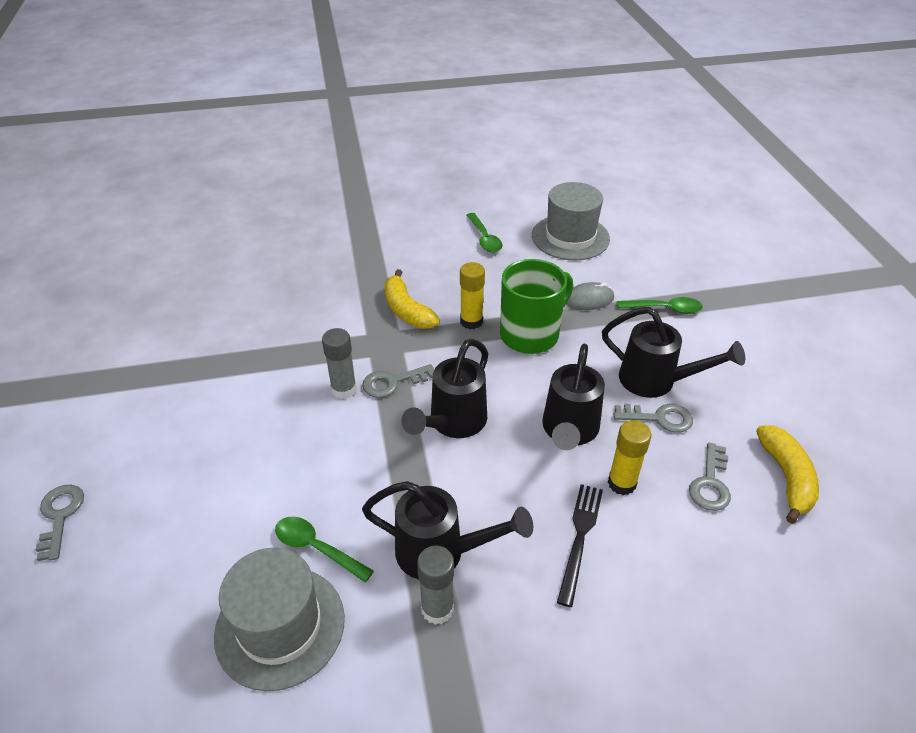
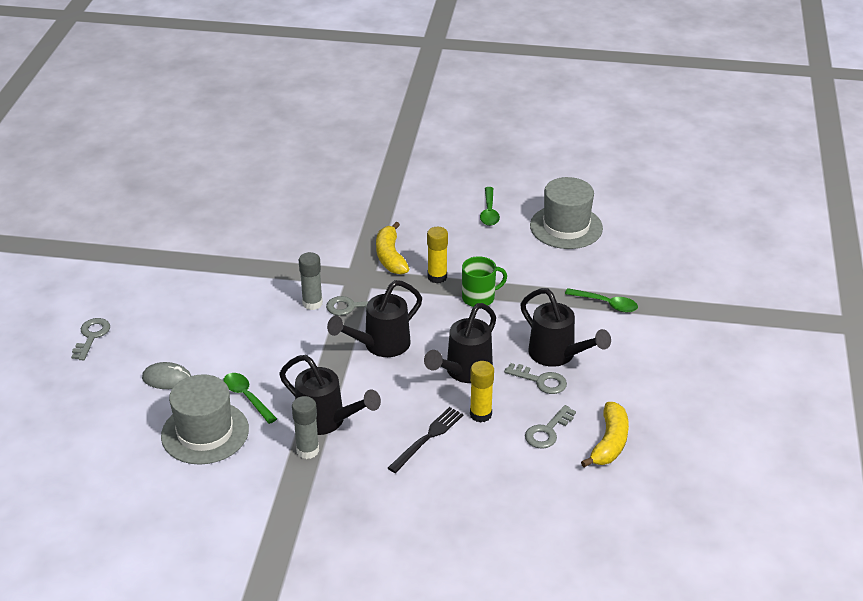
camera: 20 degrees right, 5 degrees down
(530, 334) = (479, 298): green mug -> green mug, size x0.65
(588, 299) = (546, 282): grey mouse -> grey mouse (167, 378)

